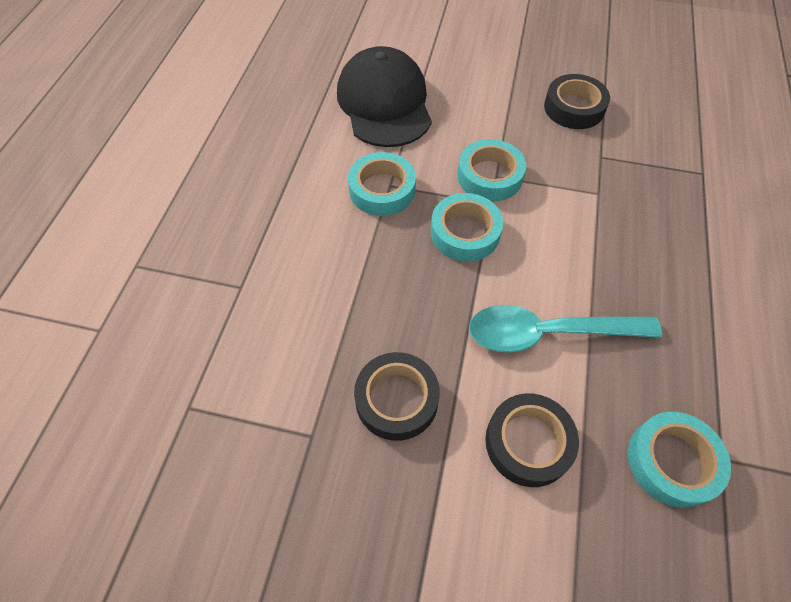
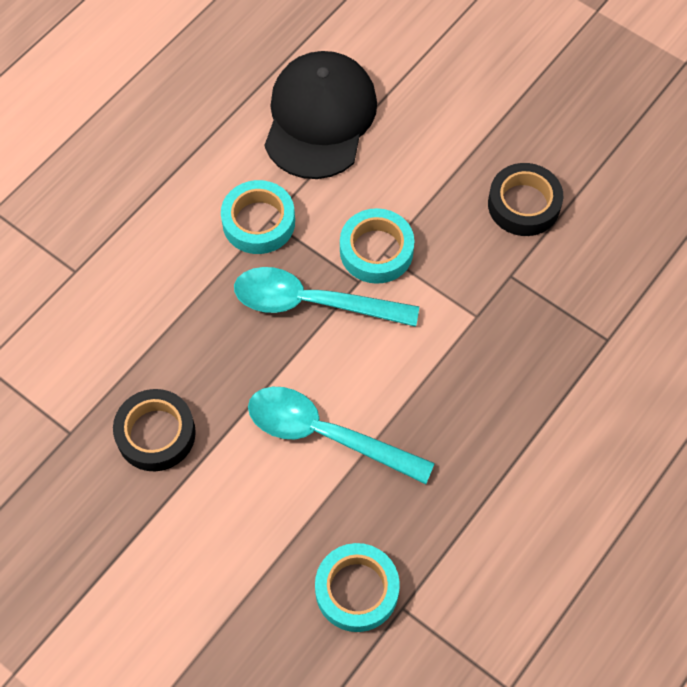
camera: 25 degrees right, 5 degrees up
(465, 232) = (312, 302): turquoise tape -> turquoise spoon
(528, 442) = (245, 519): black tape -> none

